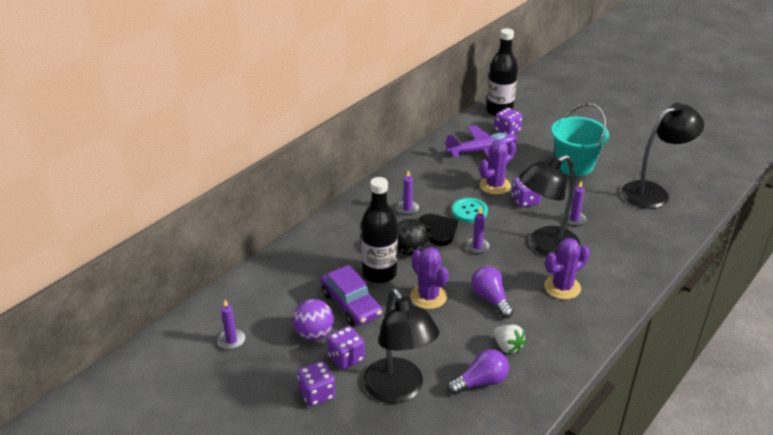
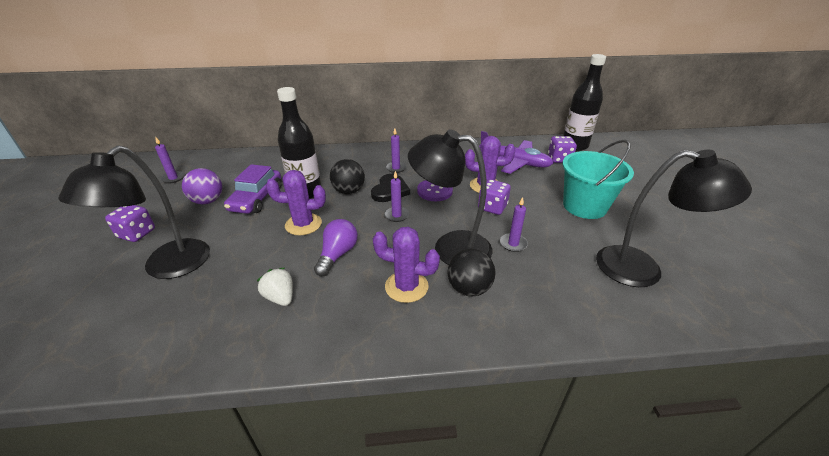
camera: 45 degrees right, 0 degrees up
(346, 358) = (190, 225): purple dice -> none
(428, 297) = (303, 224): purple cactus -> purple cactus turned 75 degrees clockwise
(469, 211) = (434, 191): turquoise button -> purple button
(480, 382) = (214, 306): purple light bulb -> none
(507, 347) = (280, 297): white strawberry -> white strawberry turned 135 degrees clockwise
(593, 264) = (469, 288): none -> black ball

